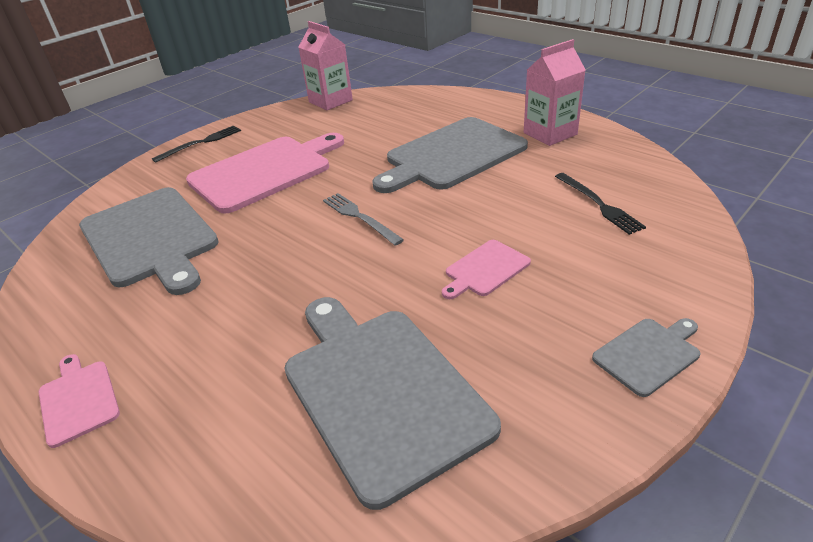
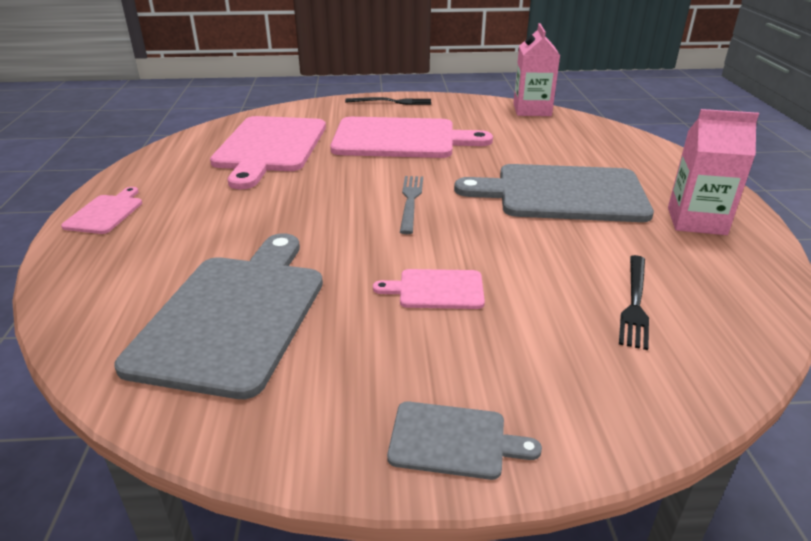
camera: 40 degrees right, 5 degrees down
(150, 238) = (269, 147): grey cutting board -> pink cutting board

